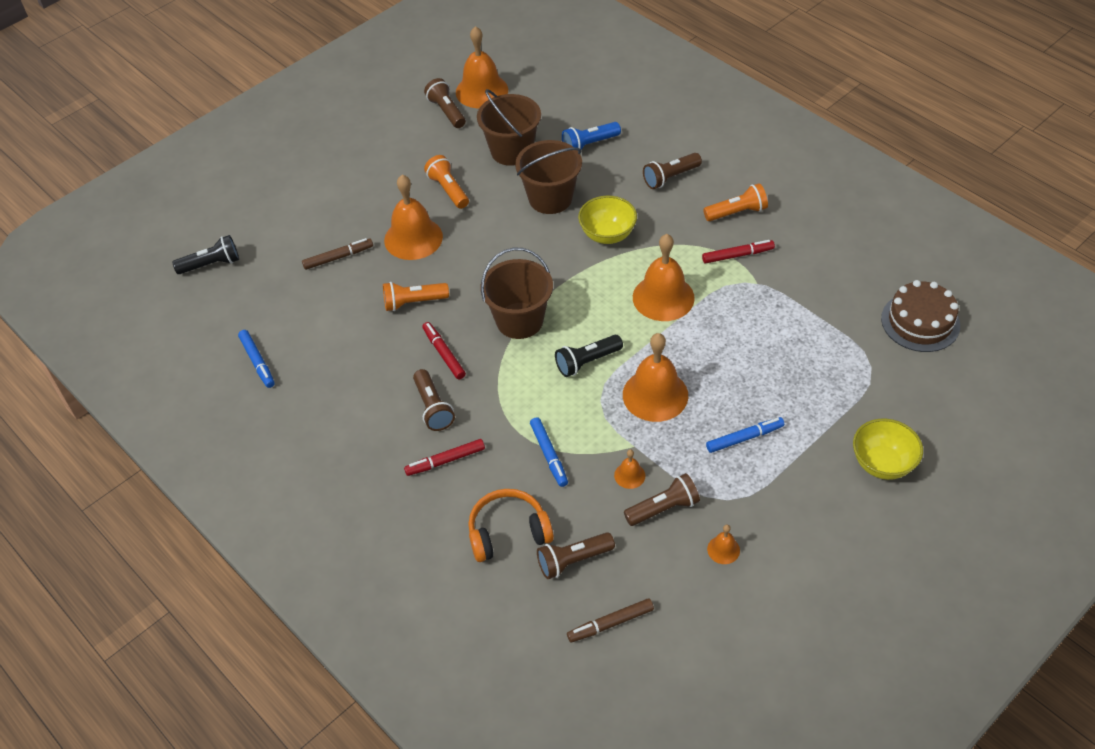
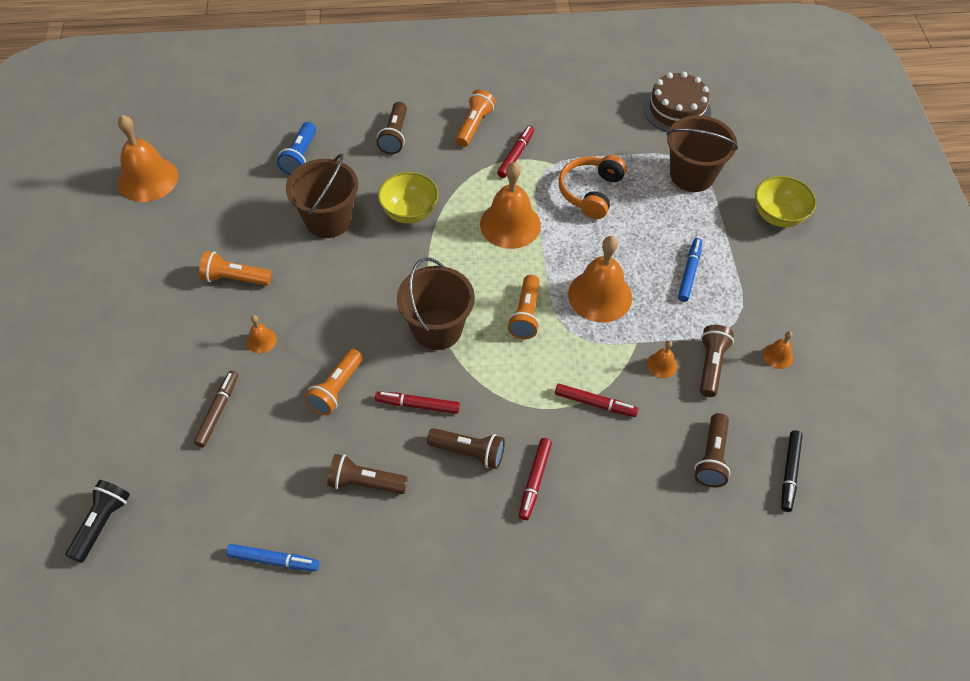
camera: 55 degrees left, 5 degrees up
(413, 238) = (261, 340): orange bell -> orange bell, size x0.45
(446, 111) = (140, 218): brown flashlight -> brown flashlight (365, 483)
(508, 532) = (648, 484): orange headphones -> orange headphones (590, 192)
(511, 151) = (244, 207): brown bucket -> brown bucket (692, 175)
(549, 455) = (595, 403): blue marker -> red marker
(587, 362) = (525, 314): black flashlight -> orange flashlight
(610, 623) = (789, 473): brown marker -> black marker

